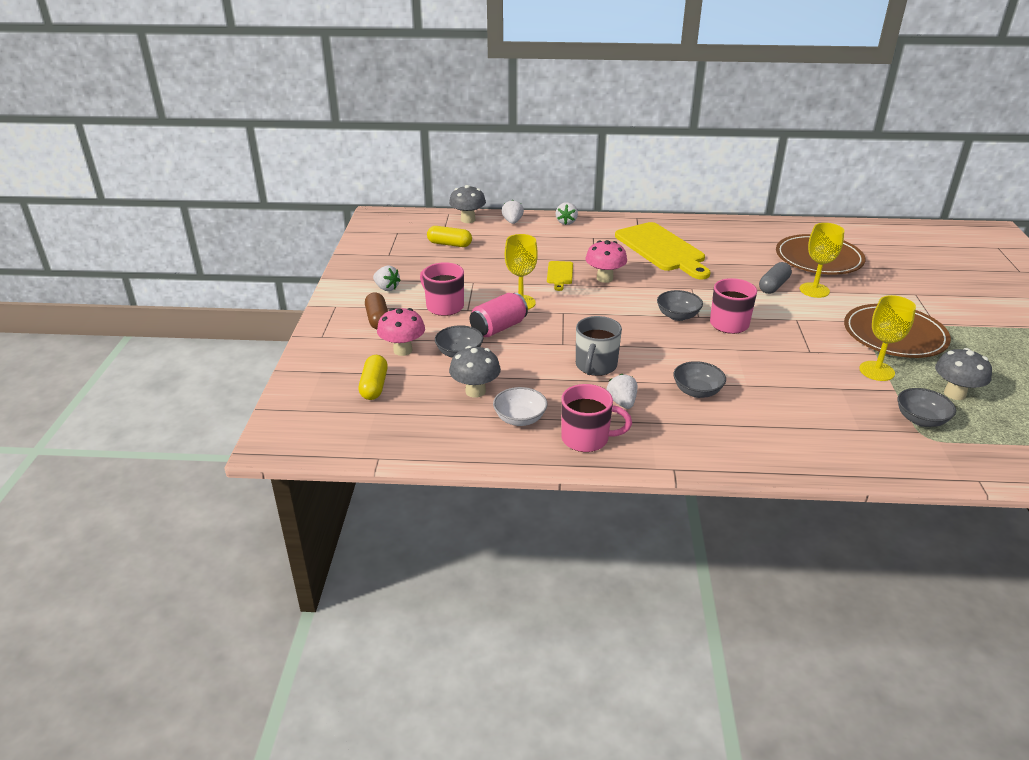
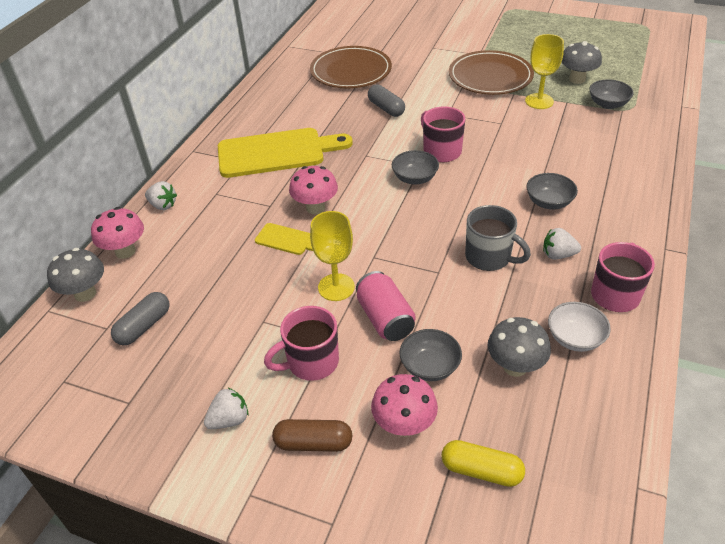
camera: 70 degrees left, 10 degrees up
(449, 244) = (144, 326): yellow capsule -> grey capsule
(512, 222) = (125, 251): white strawberry -> pink mushroom
(814, 290) = (404, 90): yellow goblet -> none

